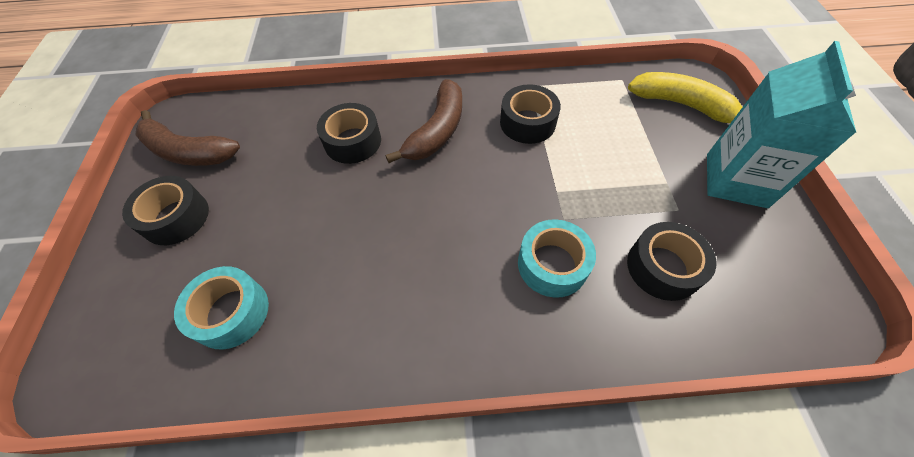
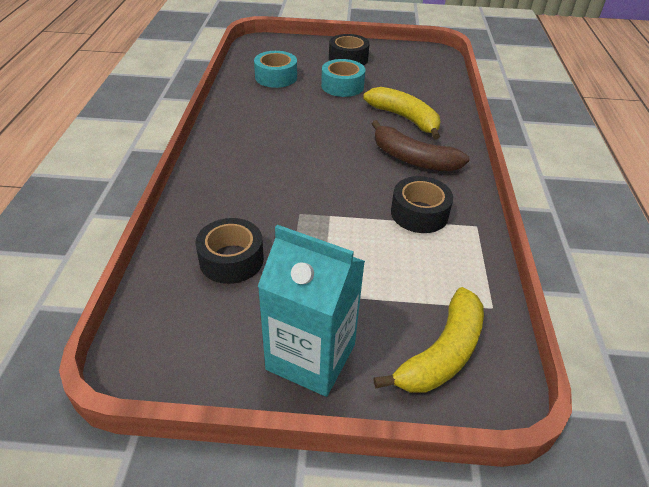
camera: 95 degrees right, 15 degrees down
(188, 152) = (402, 59): brown banana -> none
(352, 141) = (405, 118): black tape -> yellow banana
(552, 264) = (259, 198): turquoise tape -> turquoise tape (342, 86)

